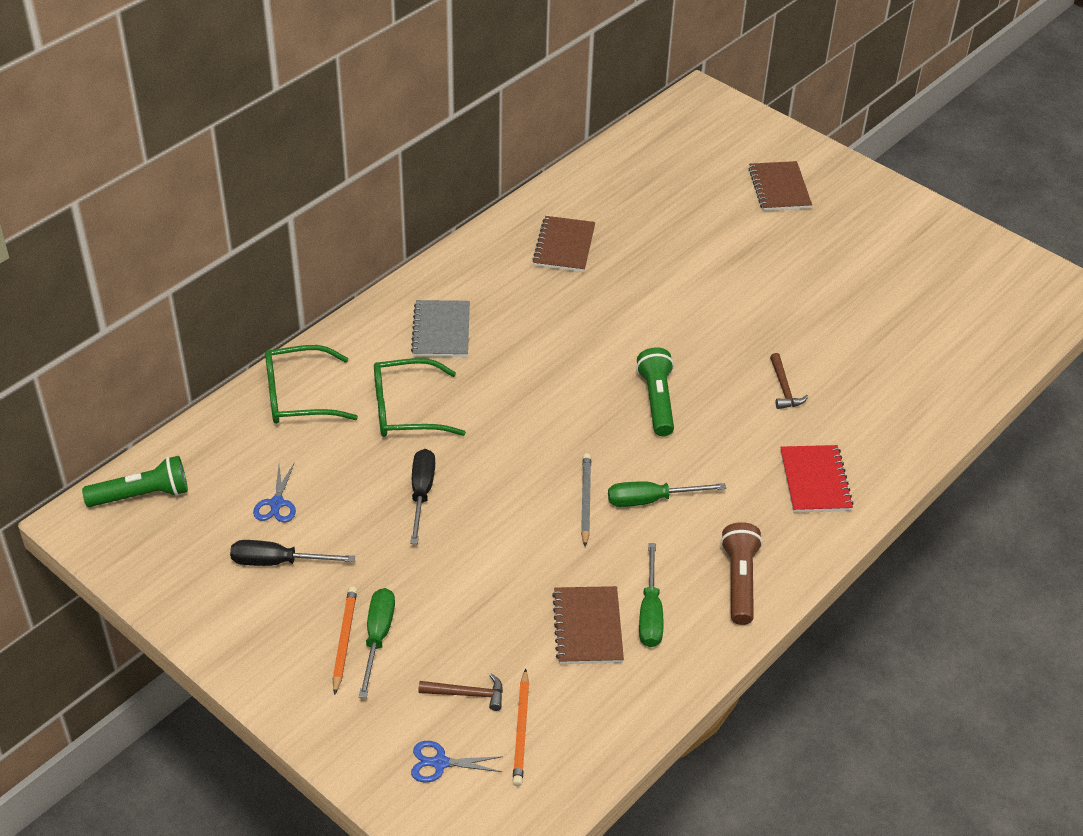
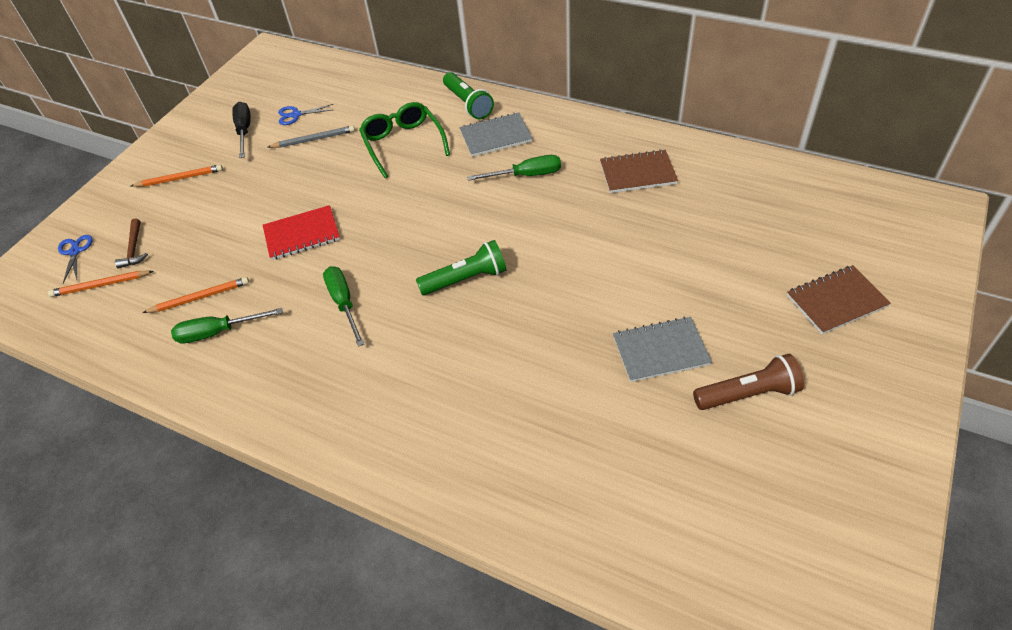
camera: 80 degrees right, 5 degrees up
(142, 495) = (291, 63): green flashlight -> green flashlight (468, 104)
(297, 396) = (398, 93): green glasses -> none
(378, 637) = (183, 192): green screwdriver -> green screwdriver (526, 175)
(421, 493) = (320, 175): black screwdriver -> none
(585, 500) = (334, 263): grey pencil -> grey pencil (314, 139)
(588, 627) = (200, 297): brown notebook -> orange pencil
(740, 581) = (260, 386): brown flashlight -> brown flashlight (748, 394)
(784, 388) = (520, 368): brown hammer -> none
(795, 299) = (660, 351): none -> grey notebook
(815, 481) = (399, 419): red notebook -> red notebook (302, 234)

